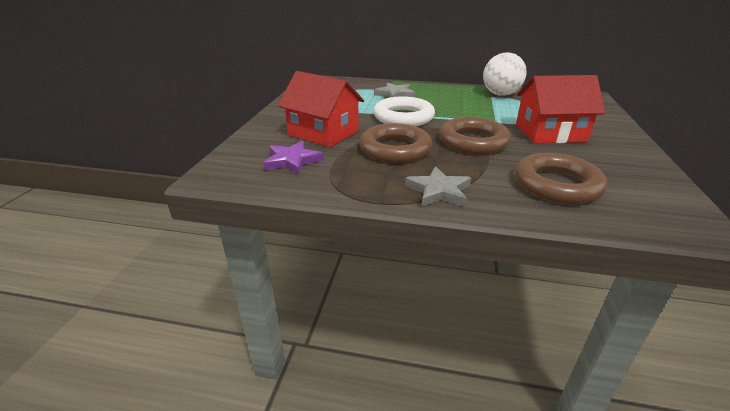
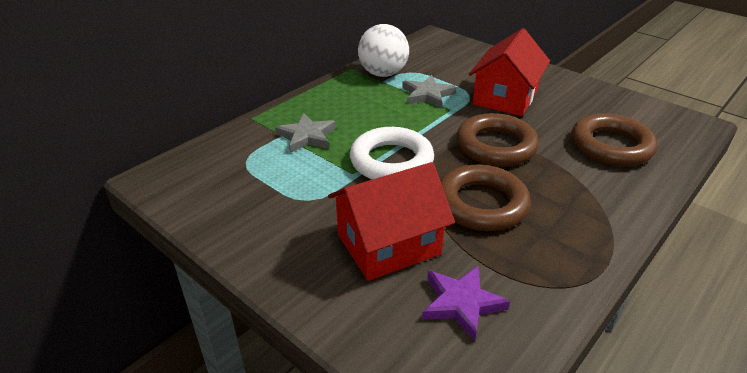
camera: 60 degrees left, 5 degrees up
(438, 191) = (597, 215): grey star -> grey star (427, 95)

